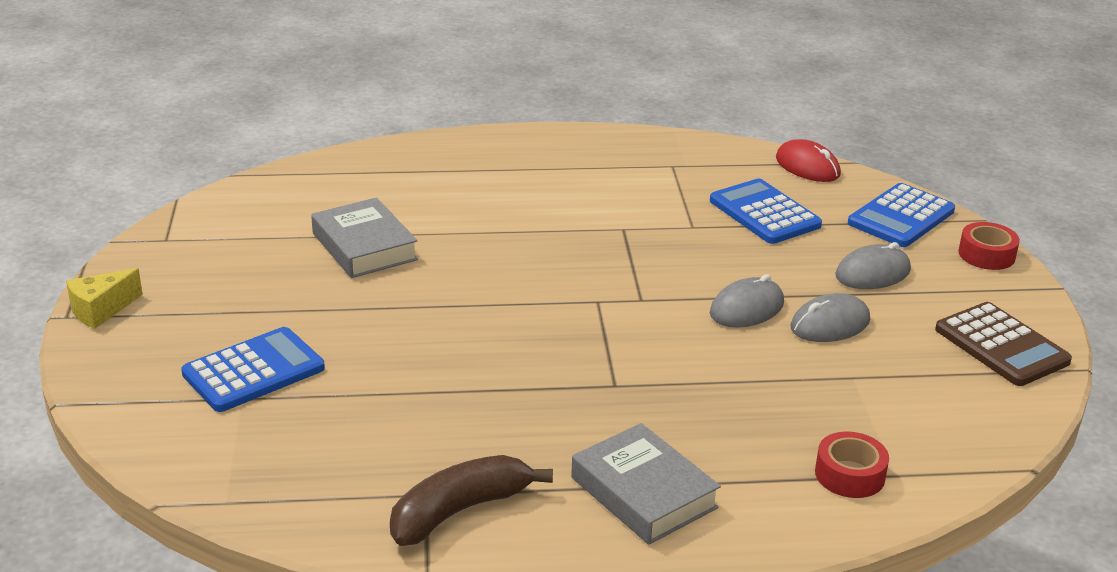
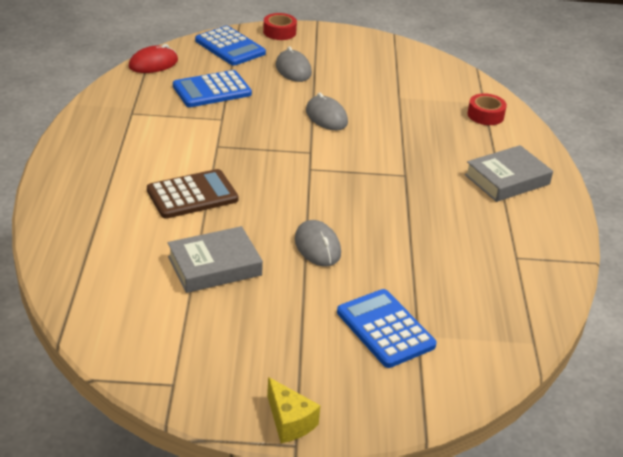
camera: 85 degrees left, 5 degrees up
(460, 511) = (530, 245): brown banana -> none
(830, 324) = (346, 93): grey mouse -> grey mouse (317, 246)
(1001, 345) = (372, 49): brown calculator -> brown calculator (192, 195)

